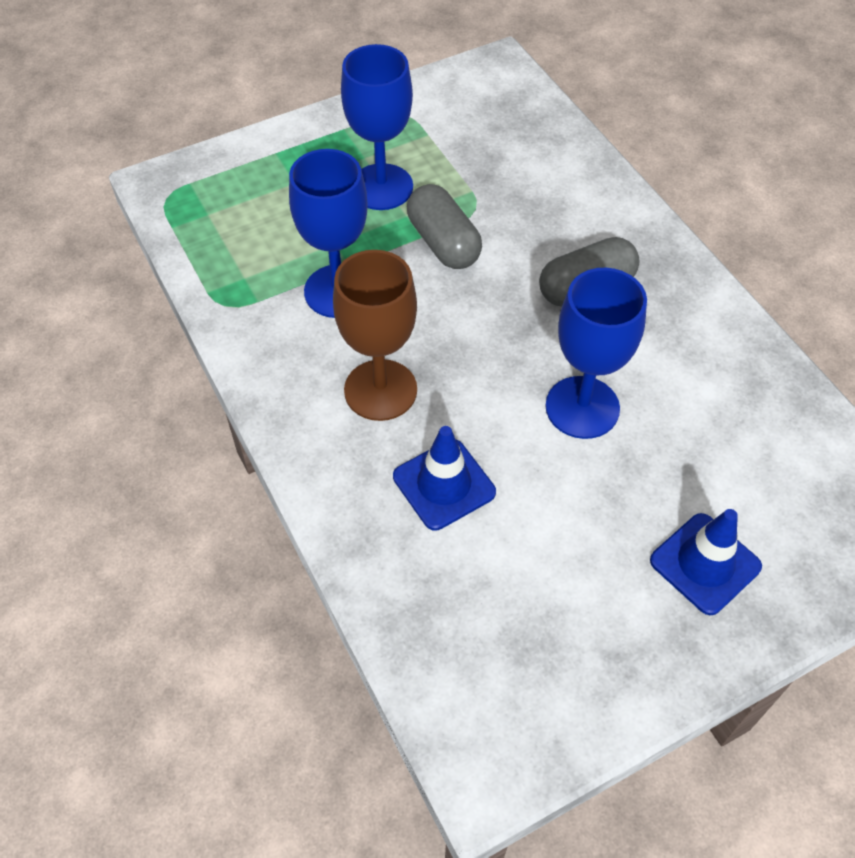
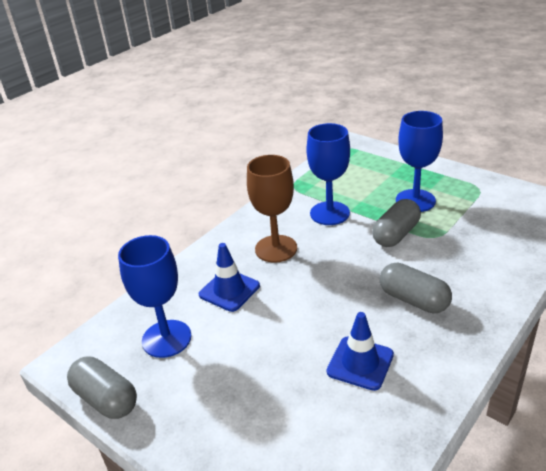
camera: 70 degrees right, 20 degrees down
(582, 407) = (317, 327): blue goblet -> blue goblet (166, 338)
(599, 720) = (106, 399): none -> grey capsule
(705, 563) = (231, 420): blue traffic cone -> blue traffic cone (360, 363)

